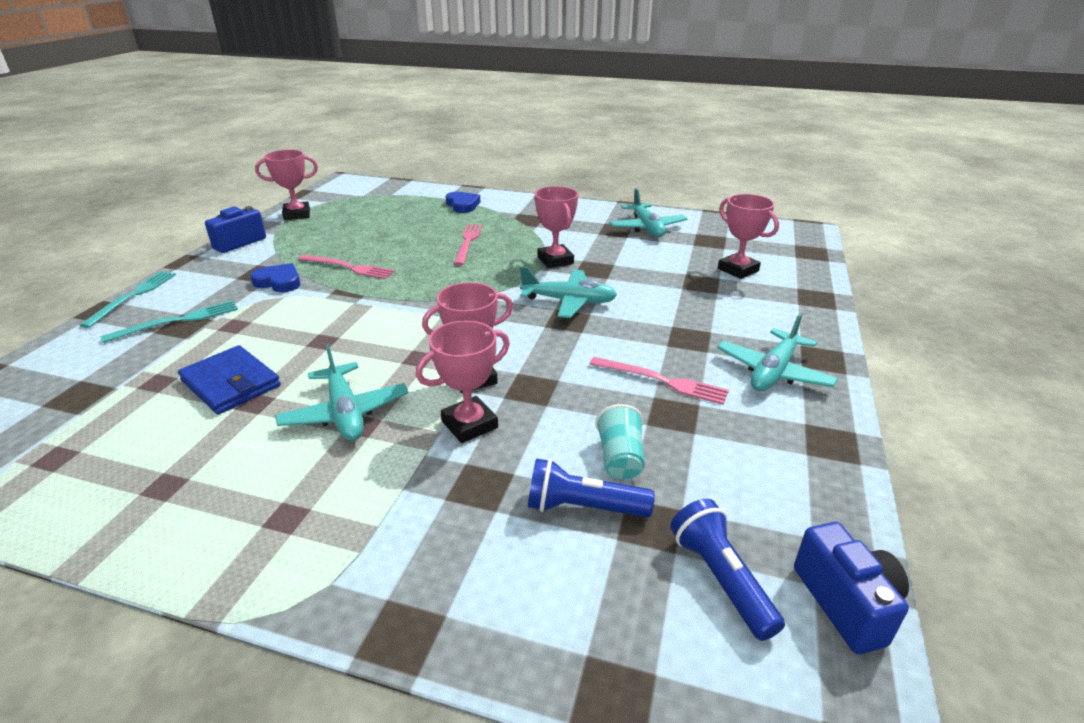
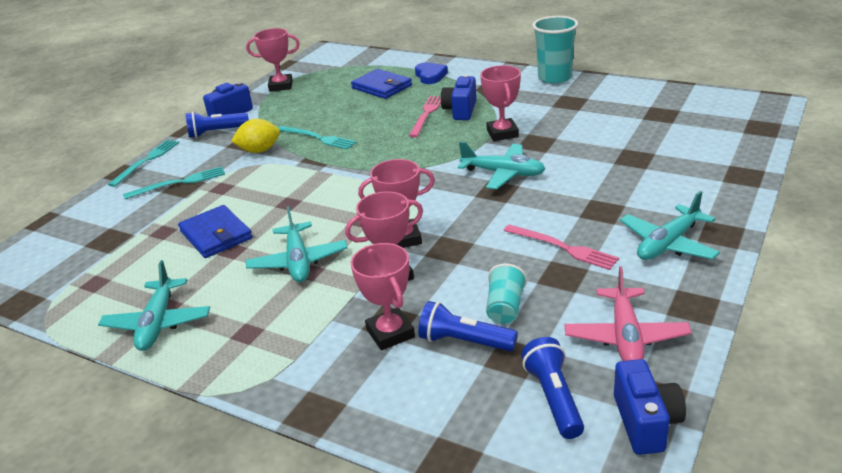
camera: 15 degrees right, 0 degrees up
(223, 263) = (216, 132): none -> blue flashlight
(279, 282) = (259, 150): blue heart -> yellow lemon
(348, 267) = (318, 138): pink fork -> turquoise fork
(412, 215) = (382, 87): none -> blue wallet
(504, 238) = (460, 110): none -> blue camera
(592, 207) = (554, 78): none -> turquoise cup
(647, 228) = (602, 100): turquoise plane -> turquoise plane (158, 323)
(738, 270) = (676, 145): pink trophy -> pink trophy (390, 333)
(774, 486) = (625, 337): none -> pink plane

